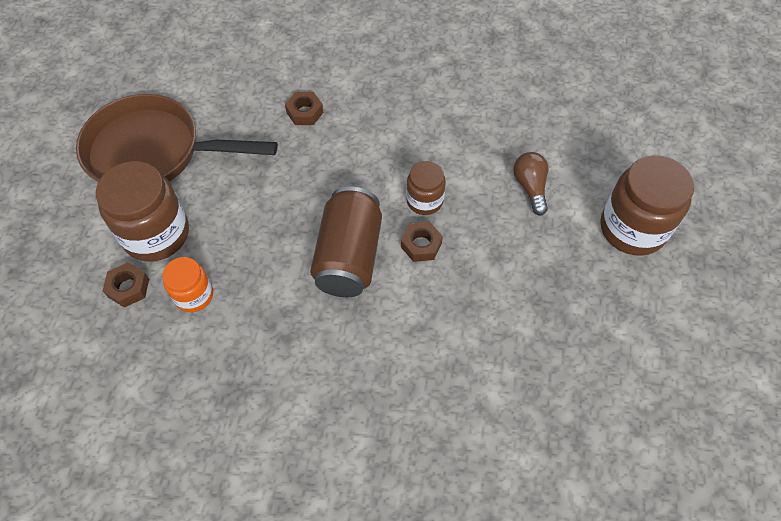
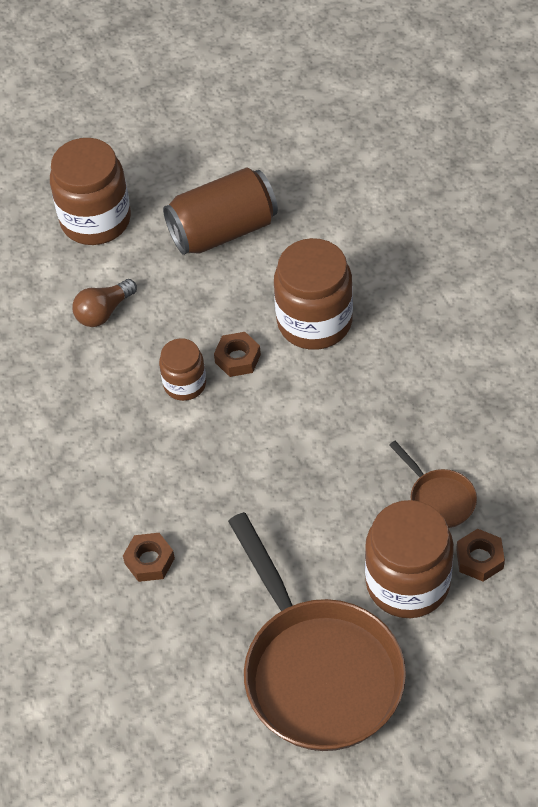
camera: 120 degrees left, 5 degrees down
(194, 295) = (439, 498): orange jar -> brown pan
(348, 256) = (296, 405): brown can -> brown can (223, 231)
(415, 317) = (314, 322): none -> brown jar

